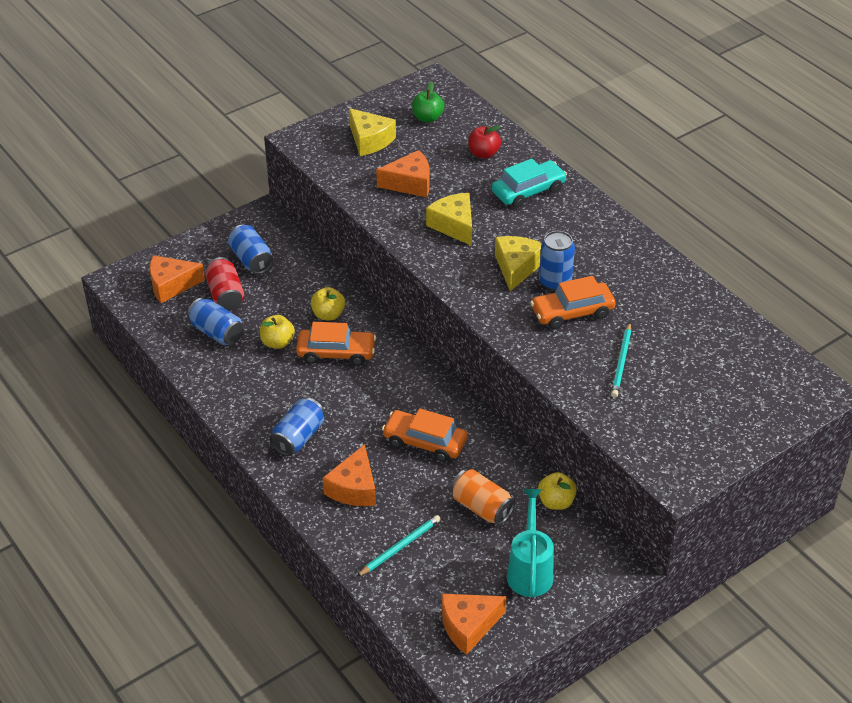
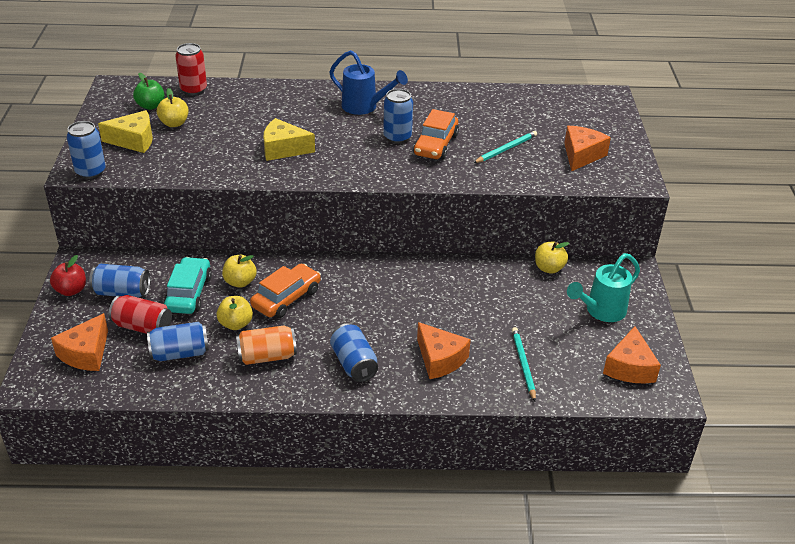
camera: 55 degrees left, 5 degrees down
(305, 146) = (90, 172): none -> blue can
(410, 183) = (210, 146): orange cheese -> orange cheese (581, 155)
(418, 145) = (174, 123): none -> yellow apple
(425, 442) = (430, 299): orange car -> none
(480, 124) = (193, 90): none -> red can
(481, 507) = (522, 304): orange can -> orange can (267, 356)
(483, 153) = (226, 102): red apple -> red apple (71, 290)
(516, 267) = (363, 145): yellow cheese -> none
(528, 191) = (292, 104): turquoise car -> turquoise car (189, 293)
(530, 570) = (601, 311): turquoise watering can -> turquoise watering can turned 75 degrees counterclockwise
(579, 235) = (364, 107): none -> blue watering can
(621, 362) = (506, 149): turquoise pencil -> turquoise pencil turned 90 degrees counterclockwise

